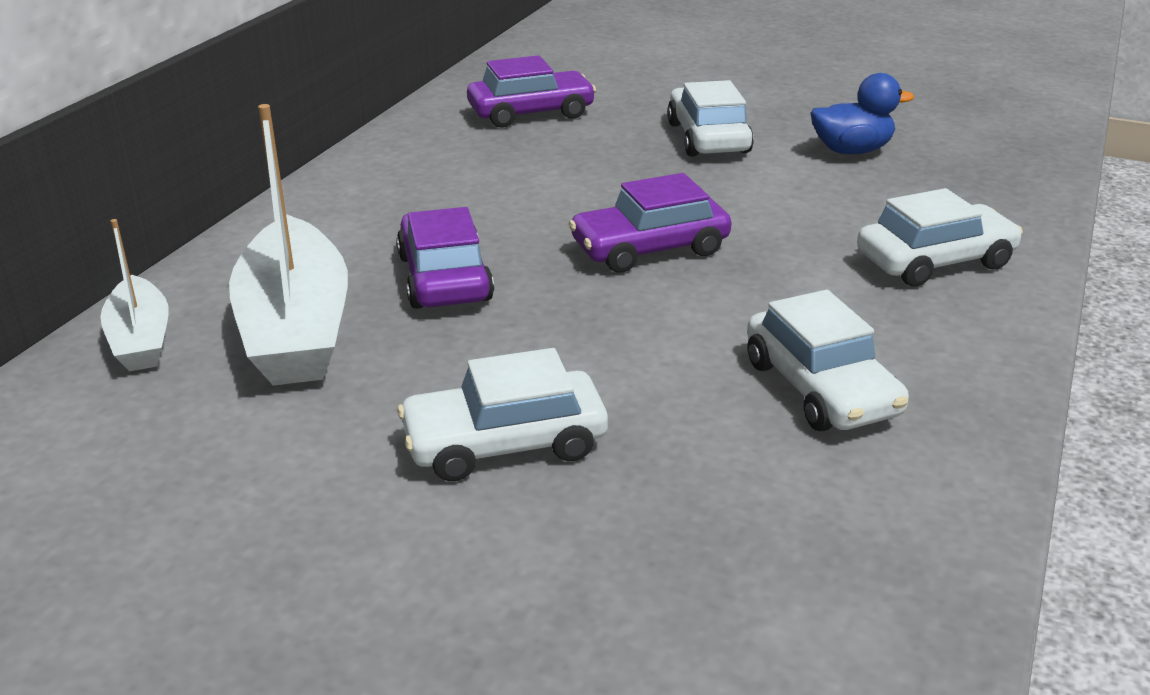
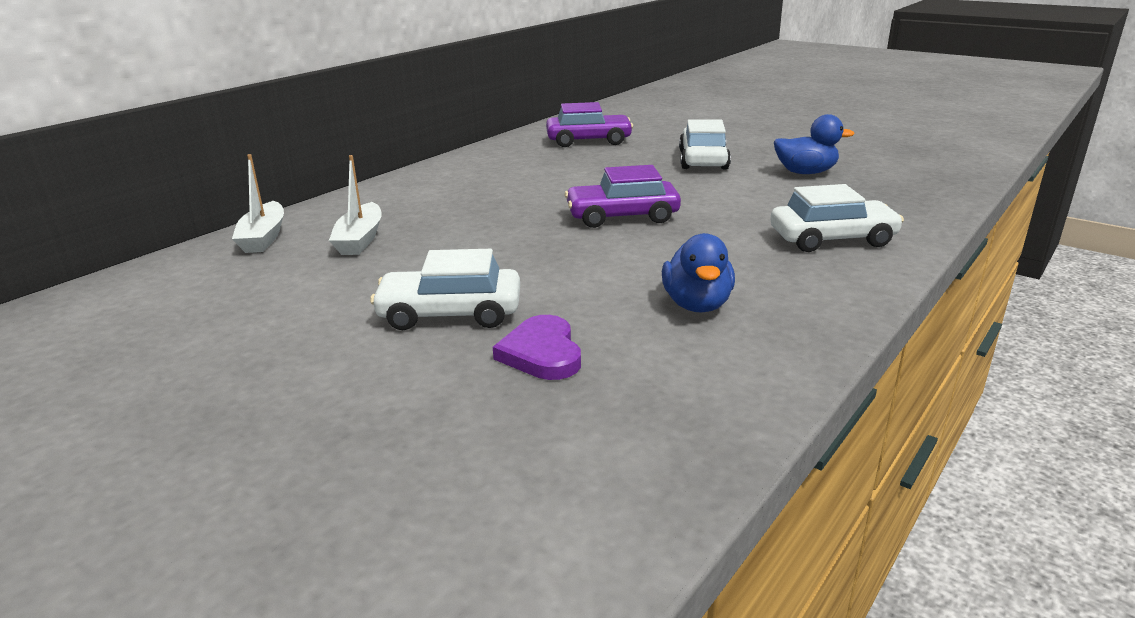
camera: 15 degrees right, 5 degrees down
(295, 327) = (360, 239): white boat -> white boat, size x0.55
(444, 278) = (472, 222): purple car -> none
(664, 492) = (541, 353): none -> purple heart
(821, 388) = (697, 305): white car -> blue duck

